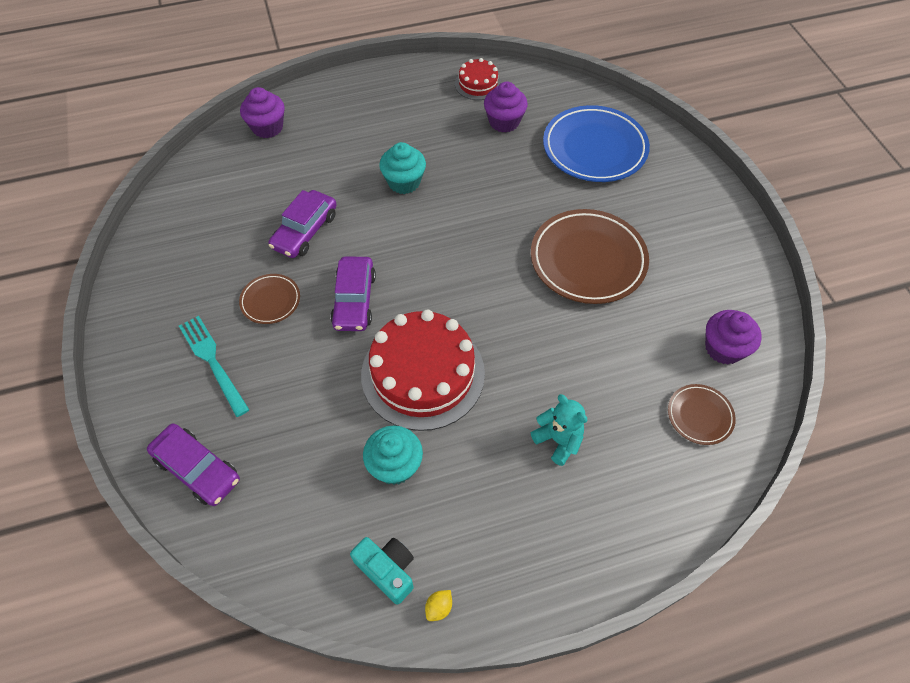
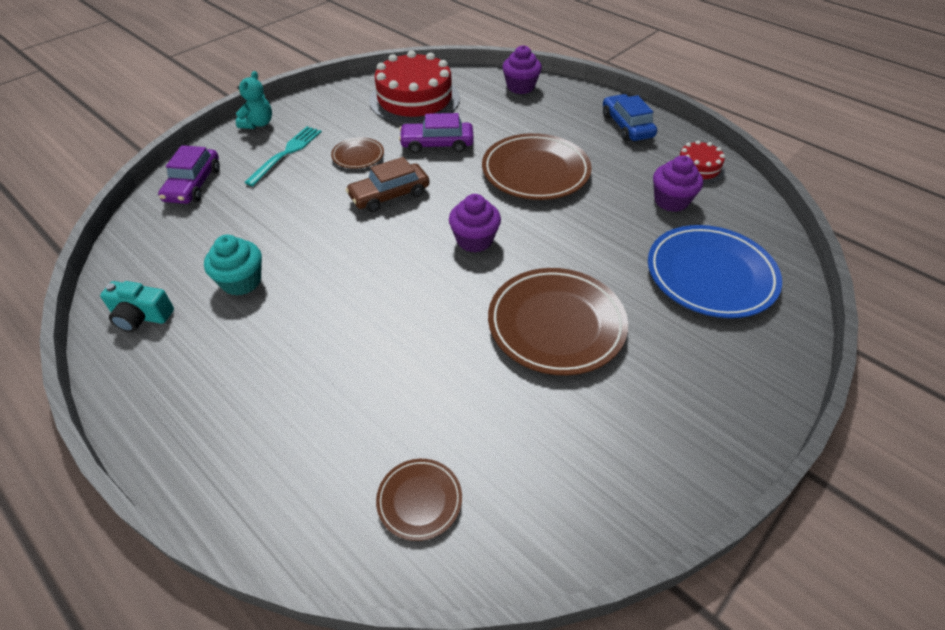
camera: 60 degrees right, 10 degrees down
(354, 300) = (389, 195): purple car -> brown car
(387, 570) = (141, 316): turquoise camera -> turquoise camera turned 90 degrees clockwise
(391, 92) = (627, 126): none -> blue car
(404, 182) = (535, 172): turquoise cupcake -> brown plate
(423, 373) = (341, 262): red cake -> red cake (414, 99)
(439, 607) = (115, 362): yellow lemon -> none
(558, 440) = (321, 382): turquoise teddy bear -> turquoise teddy bear (258, 124)
(723, 348) = (531, 494): purple cupcake -> purple cupcake (474, 240)

